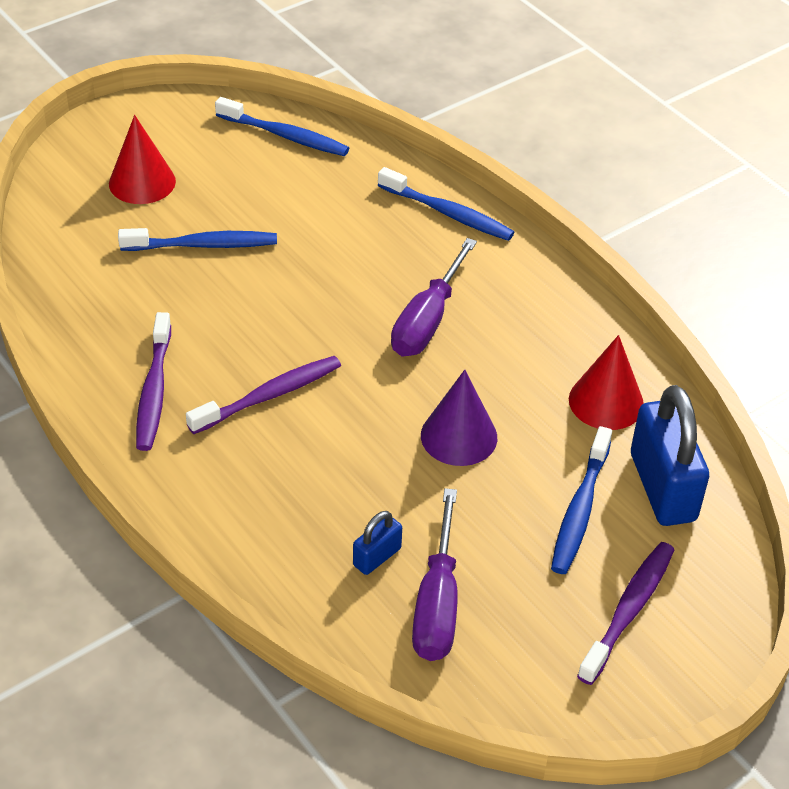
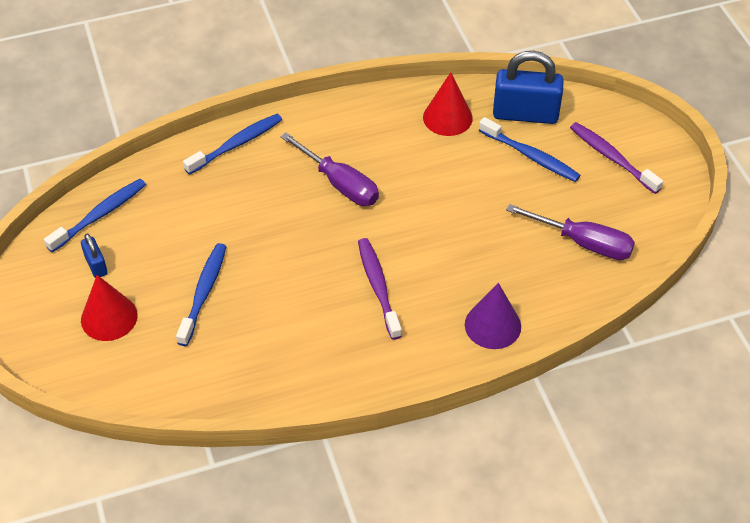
camera: 70 degrees left, 5 degrees up
(154, 390) = (347, 353): purple toothbrush -> none
(377, 557) = (539, 263): blue padlock -> blue padlock (96, 265)
(459, 436) = (451, 196): purple cone -> purple cone (492, 325)

